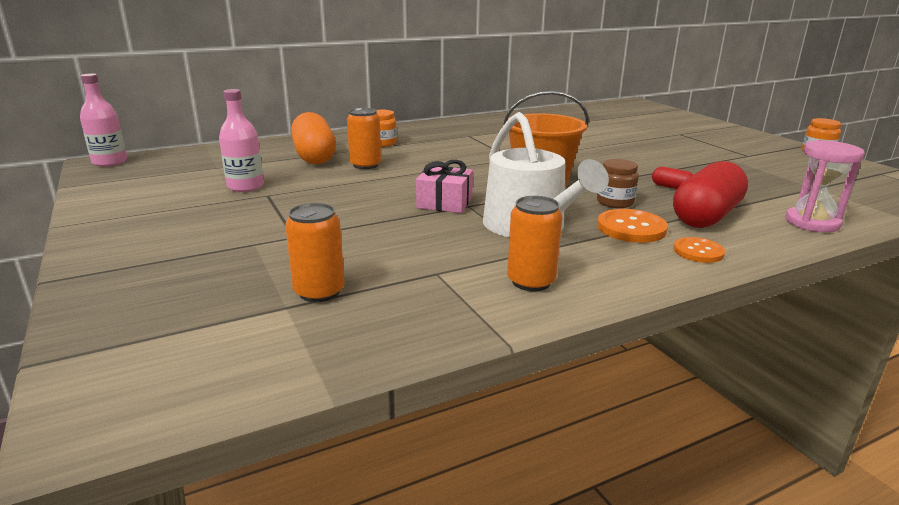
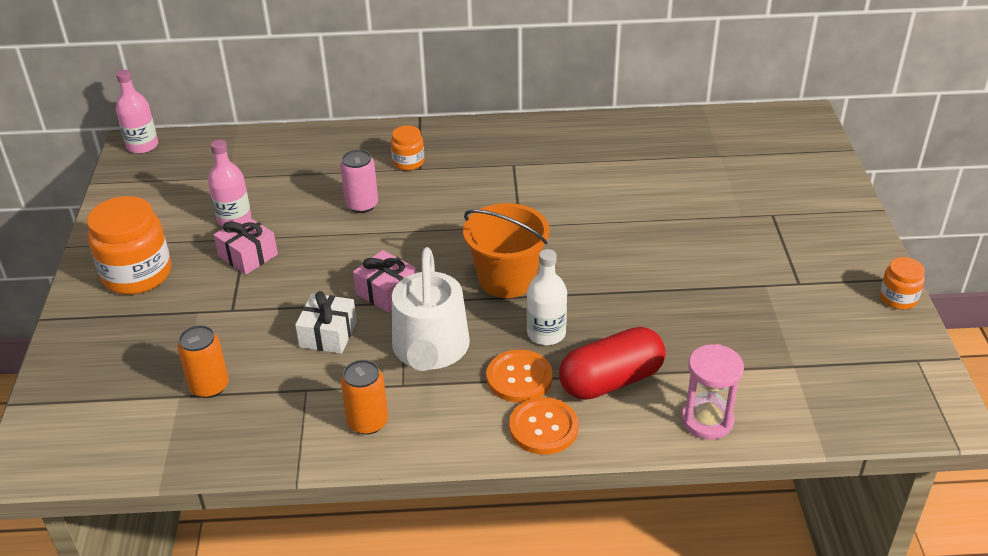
camera: 25 degrees right, 15 degrees up
(158, 231) = (137, 274): none -> orange jar
(280, 203) = (248, 255): none -> pink gift
(314, 156) = (325, 175): orange capsule -> none
(365, 165) = (362, 205): orange can -> pink can
(417, 234) = (328, 334): none -> white gift
(615, 202) = (546, 333): brown jar -> white bottle
(672, 187) = (632, 323): red capsule -> none
(698, 252) = (543, 427): orange button -> orange button, size x1.53

